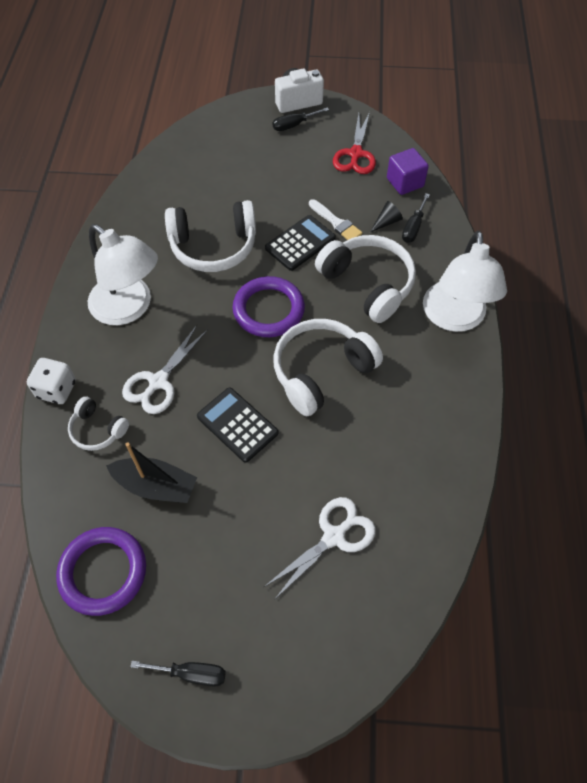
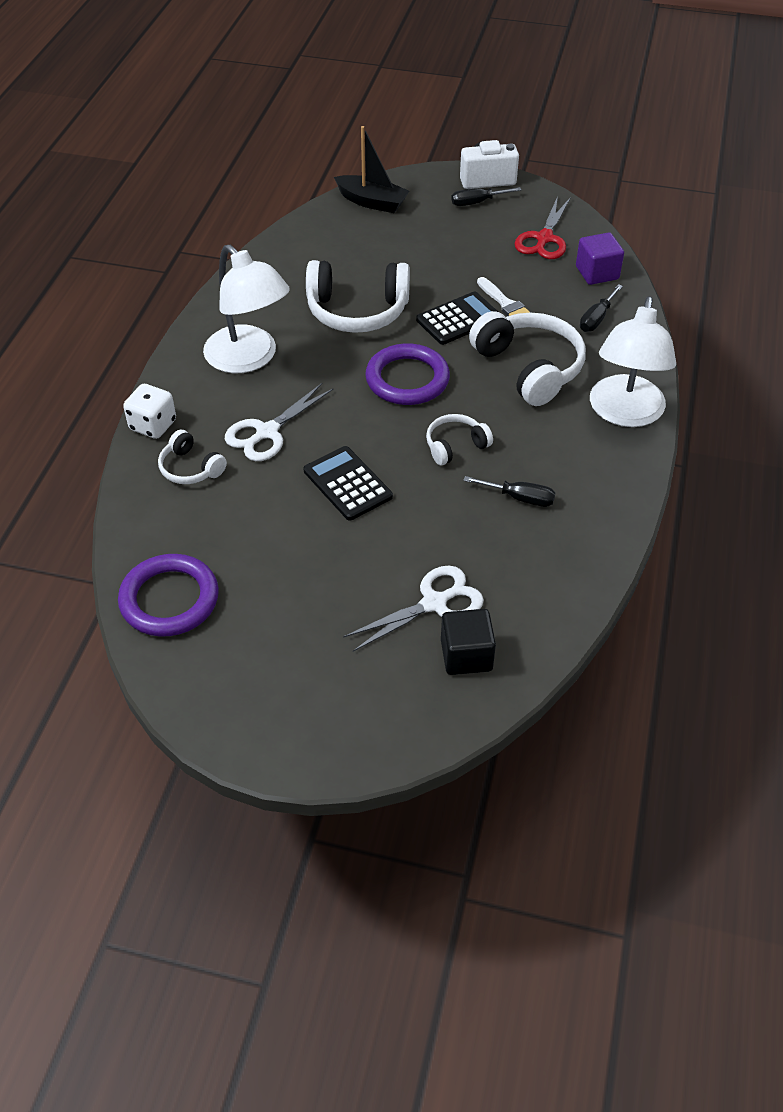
camera: 10 degrees right, 10 degrees down
(156, 486) = (244, 529): black boat -> black boat (372, 202)
(191, 673) = (246, 705): black screwdriver -> black screwdriver (520, 498)
(321, 371) = (455, 446): white headphones -> white headphones, size x0.53
(371, 586) = (466, 655): none -> black cube
(386, 222) = (566, 309): black cone -> none

